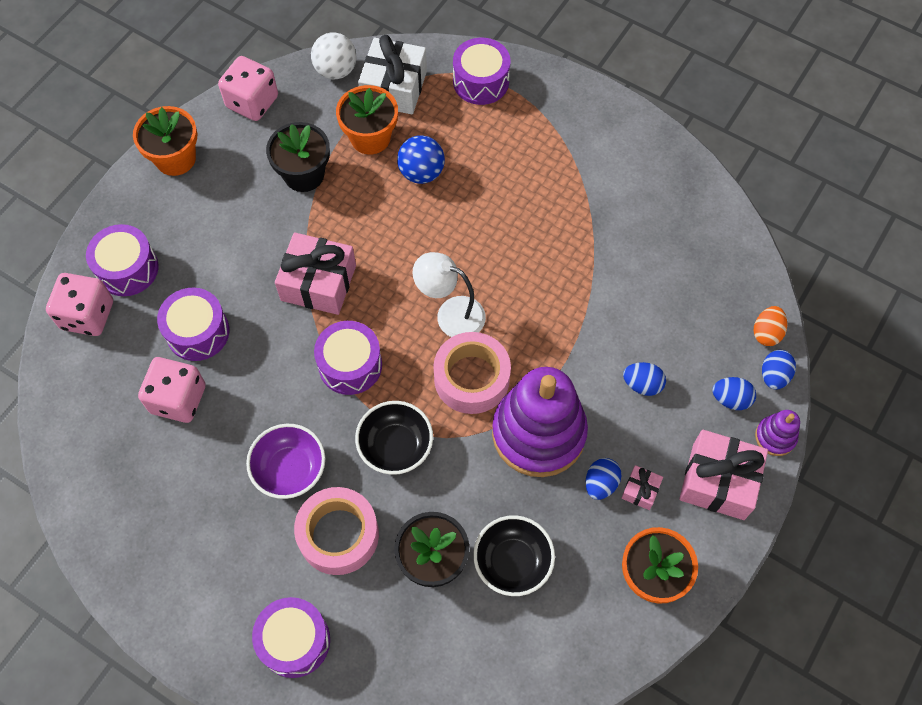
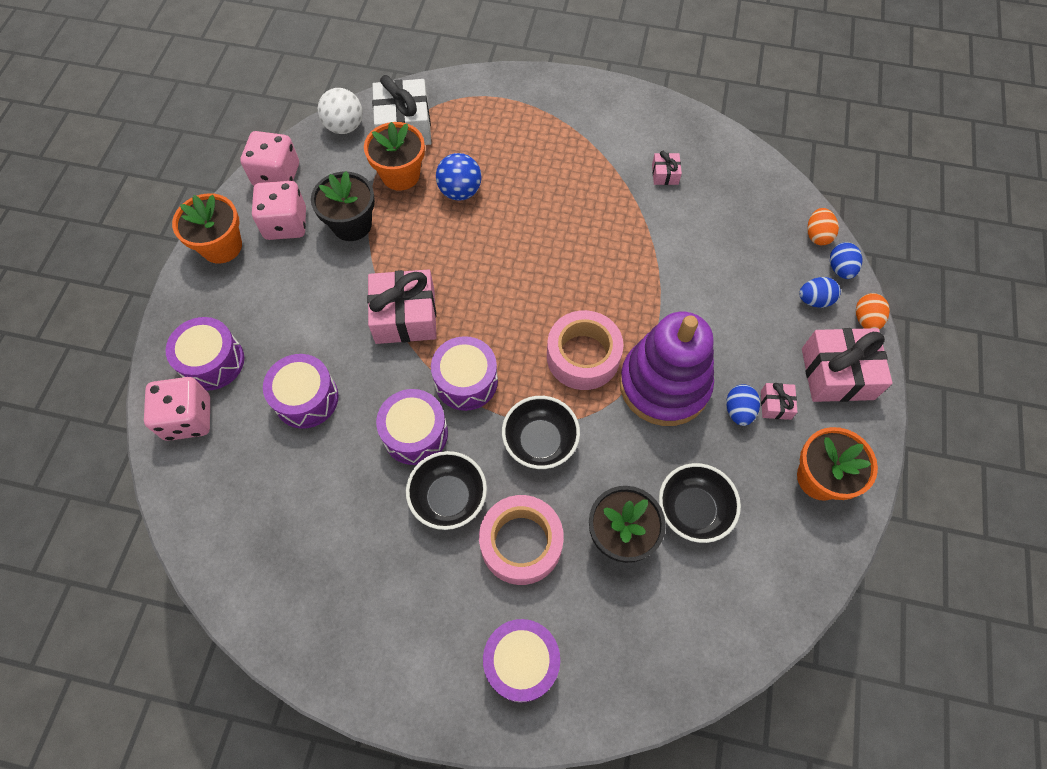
camera: 20 degrees left, 0 degrees up
(178, 399) = (312, 468): pink dice -> pink dice (286, 224)
(290, 469) = (449, 498): purple bowl -> black bowl
(451, 314) = (539, 305): white lamp -> none
(481, 81) = (480, 100): purple drum -> purple drum (415, 433)
(636, 218) = (665, 174): none -> pink gift
(642, 384) = (734, 312): blue egg -> none
(775, 437) = (866, 319): purple stacking toy -> orange egg

